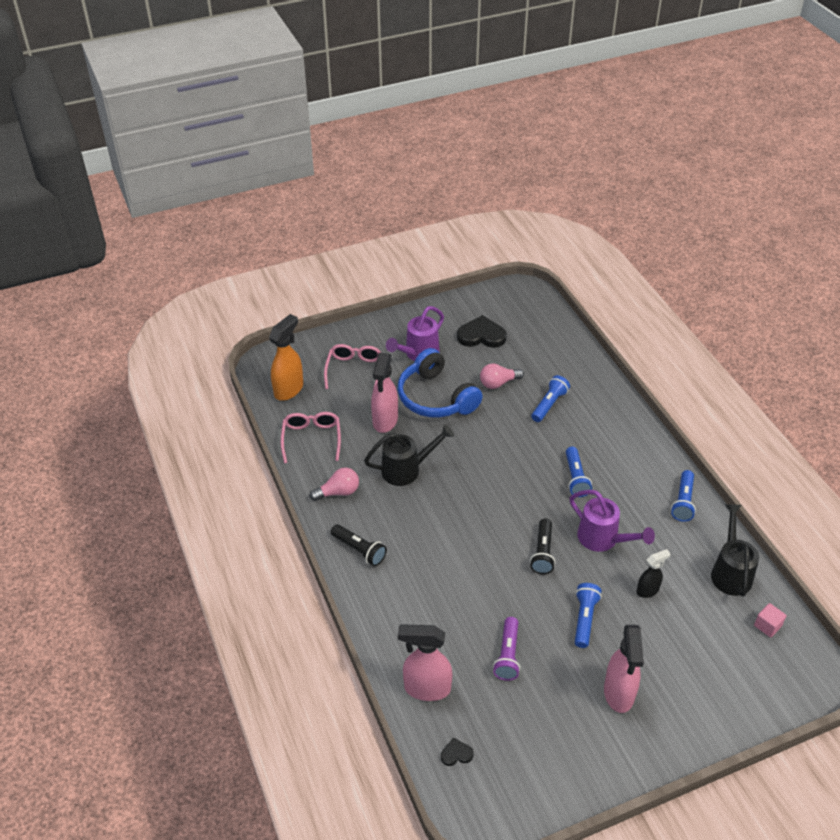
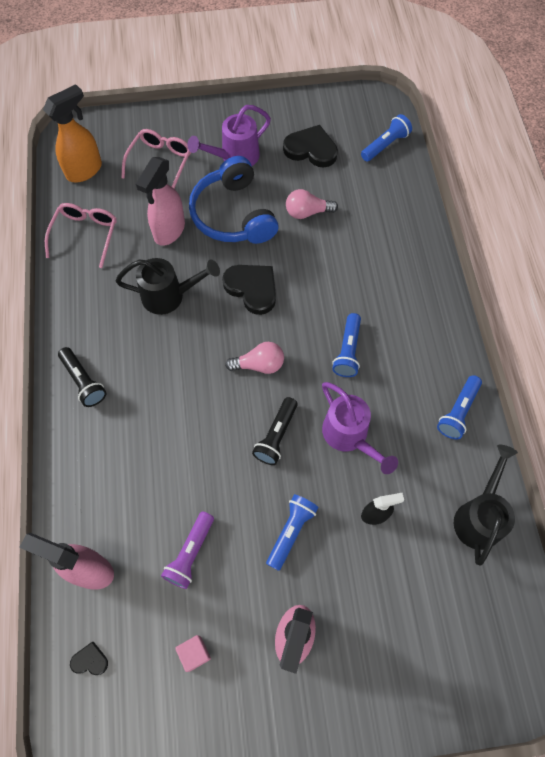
camera: 15 degrees right, 20 degrees up
(338, 492) = (88, 306): pink light bulb -> pink light bulb (259, 365)
(476, 449) = (252, 289): none -> black heart
(549, 404) = (353, 252): blue flashlight -> blue flashlight (385, 145)
(767, 626) = (496, 598): pink cube -> pink cube (194, 653)

